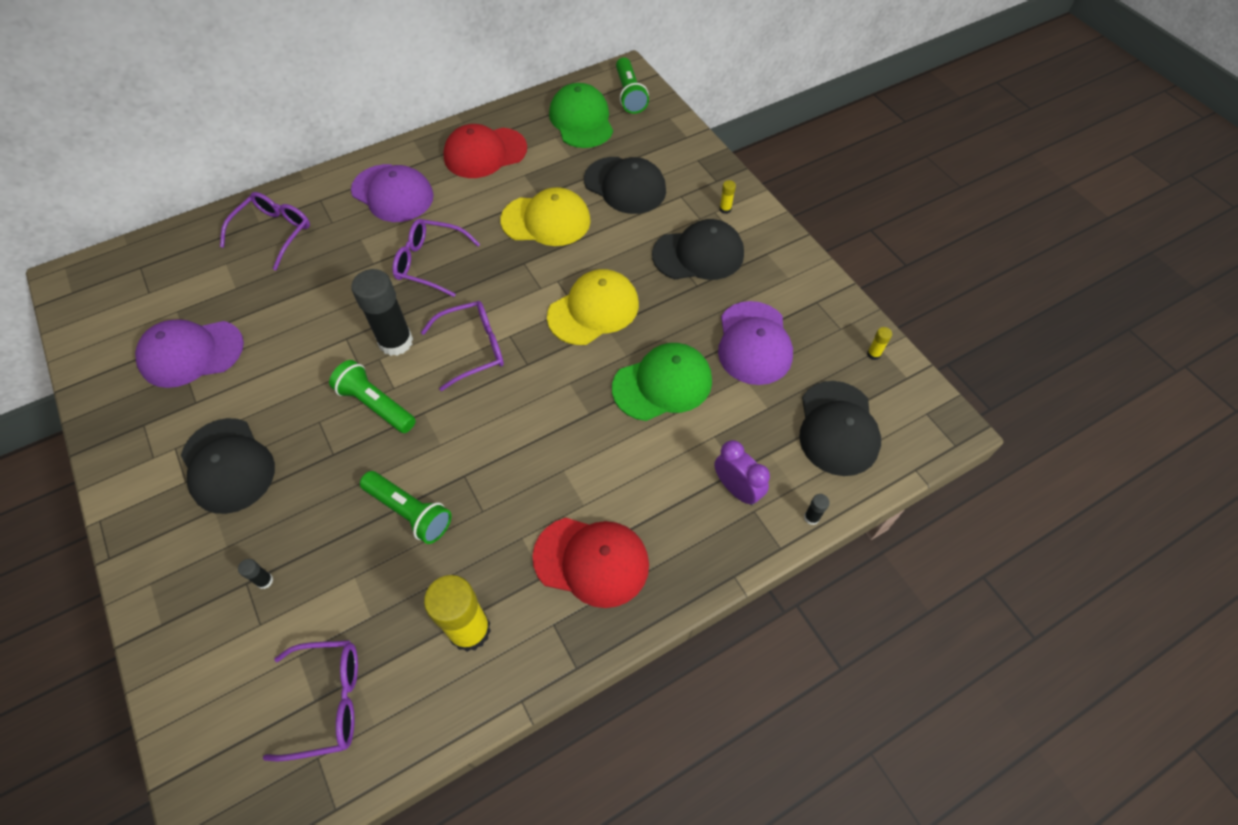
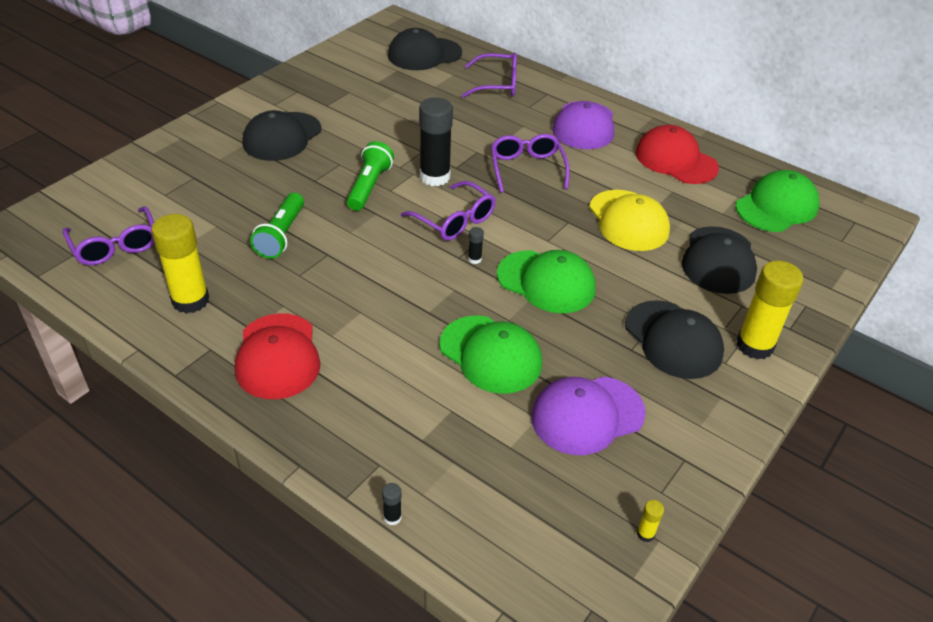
camera: 65 degrees right, 15 degrees down
(191, 353) = (365, 89): purple cap -> none
(265, 581) = (198, 185): black glue stick -> black glue stick (474, 259)
(593, 310) = (546, 282): yellow cap -> green cap
(629, 94) = (847, 229): green flashlight -> none
(725, 209) = (754, 346): yellow glue stick -> yellow glue stick, size x2.48
(736, 489) = (398, 444): purple clock -> none
(838, 428) = (518, 518): black cap -> black cap (424, 54)

